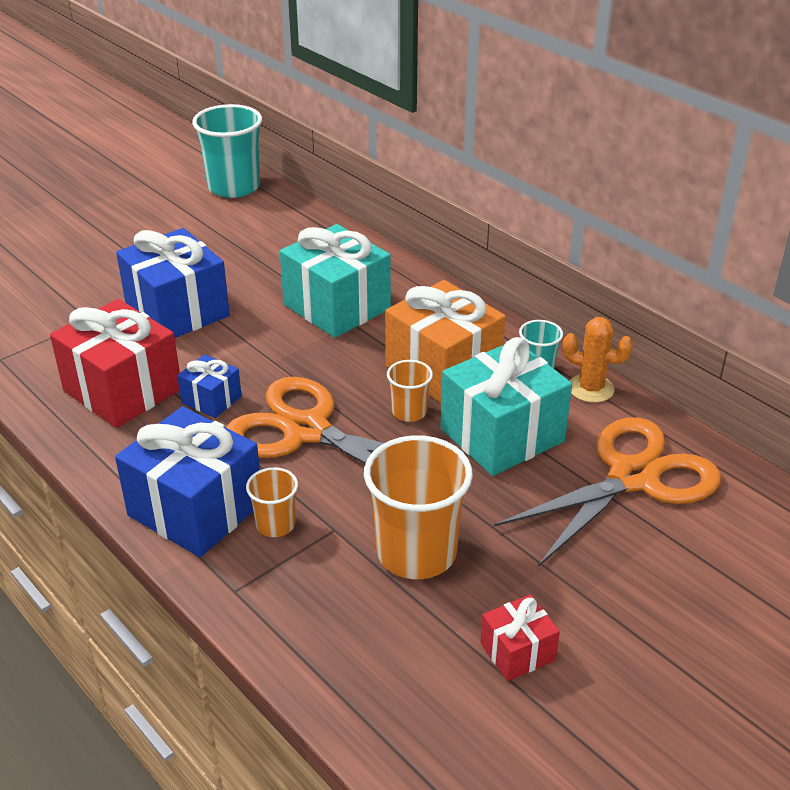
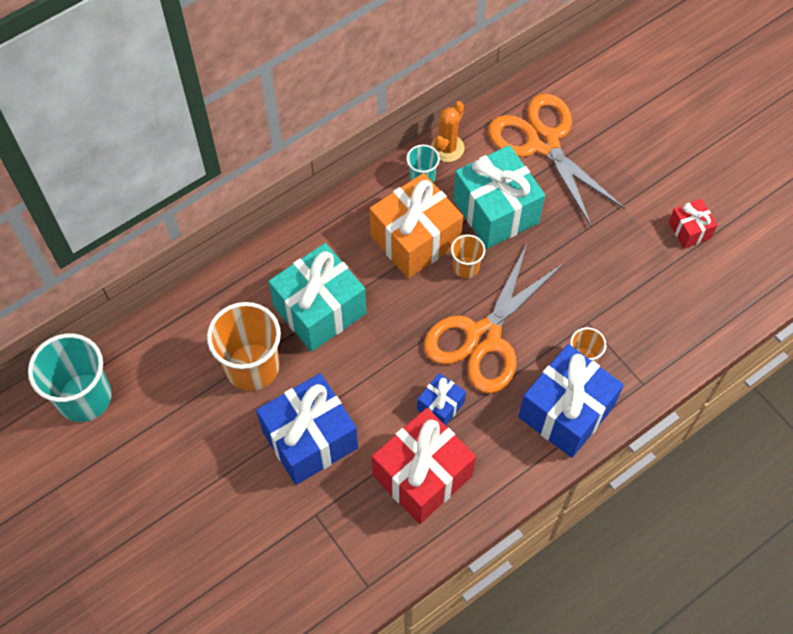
camera: 85 degrees left, 25 degrees up
(416, 552) = (610, 275): orange cup -> orange cup (252, 366)

